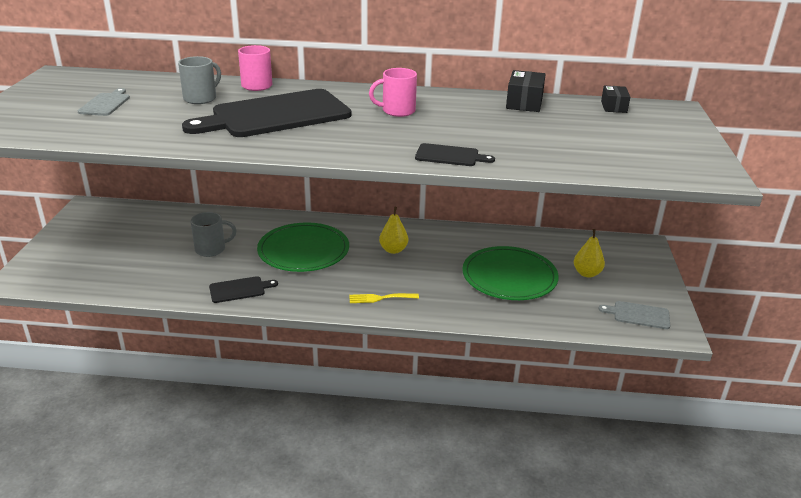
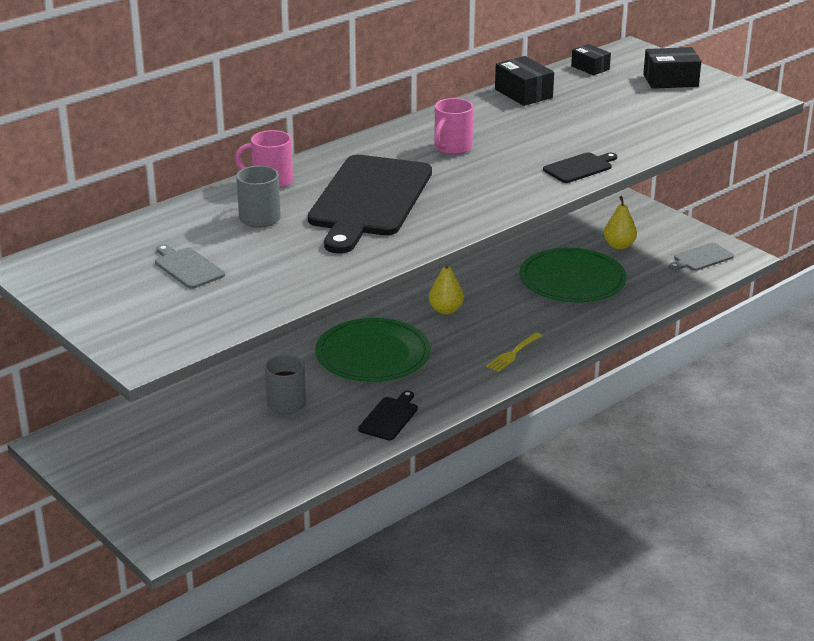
camera: 45 degrees left, 0 degrees up
(663, 136) = (670, 80): none -> black box

